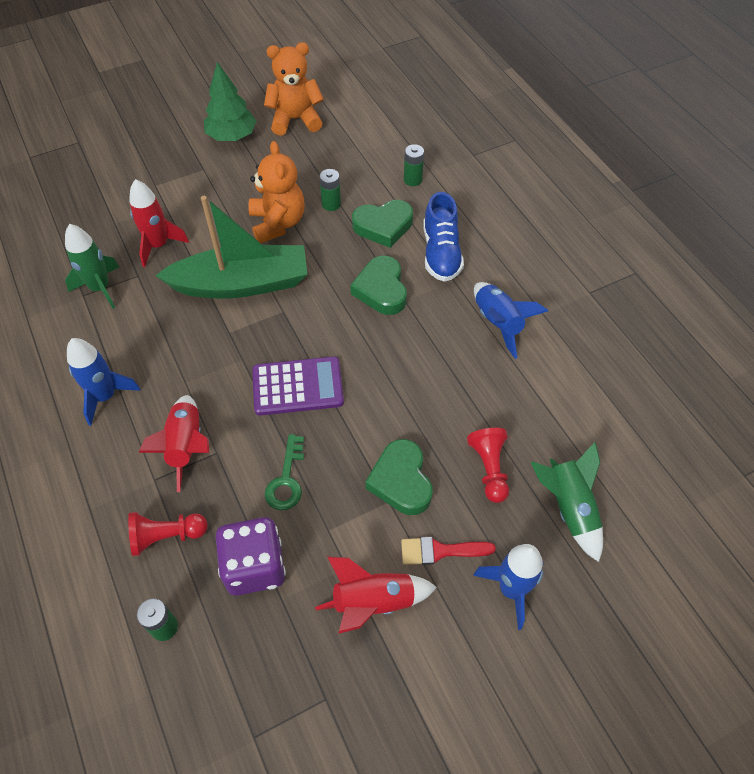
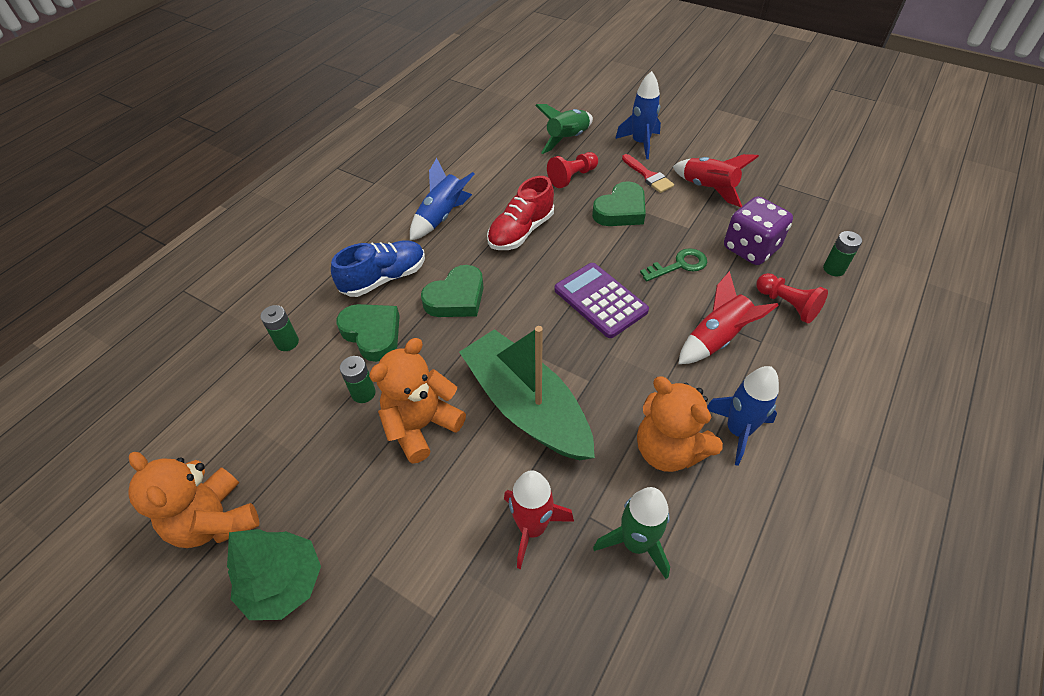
camera: 120 degrees left, 5 degrees down
(134, 344) = (668, 450): none -> orange teddy bear
(431, 374) = (521, 231): none -> red shoe

